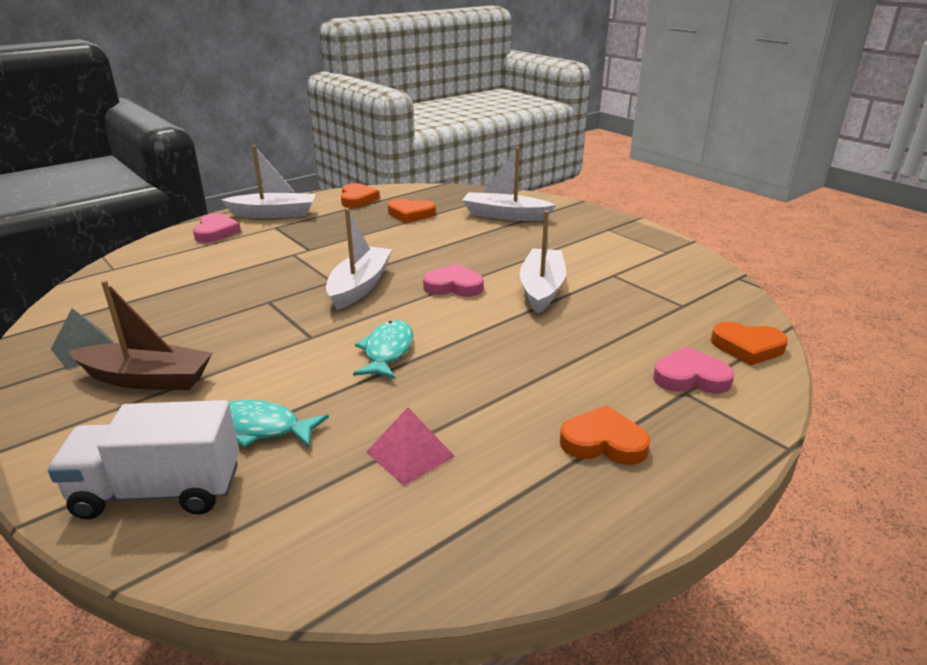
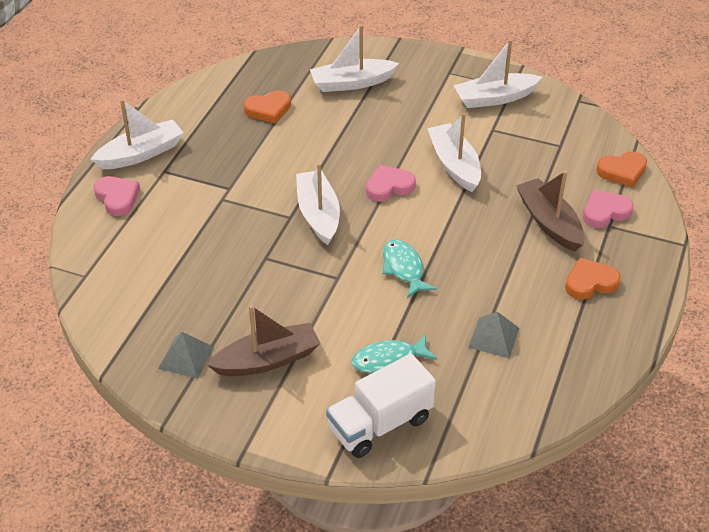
camera: 30 degrees left, 15 degrees up
(357, 199) = (196, 105): orange heart -> none
(410, 454) = (494, 337): pink pyramid -> grey pyramid
(604, 365) = (549, 222): none -> brown boat
(639, 255) = (495, 98): none -> white boat

